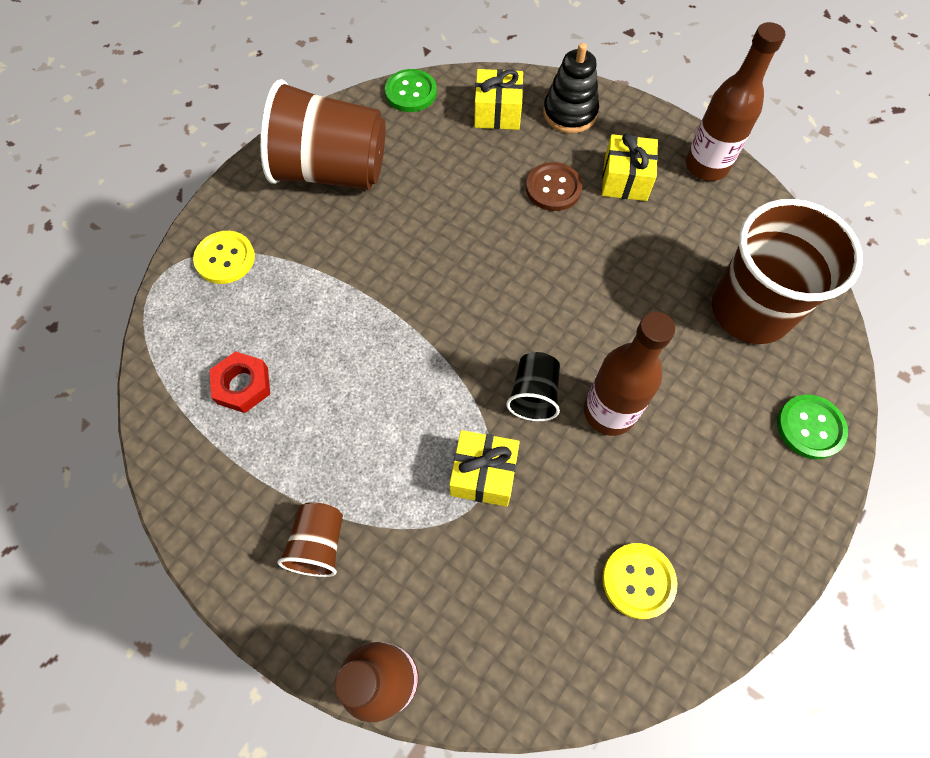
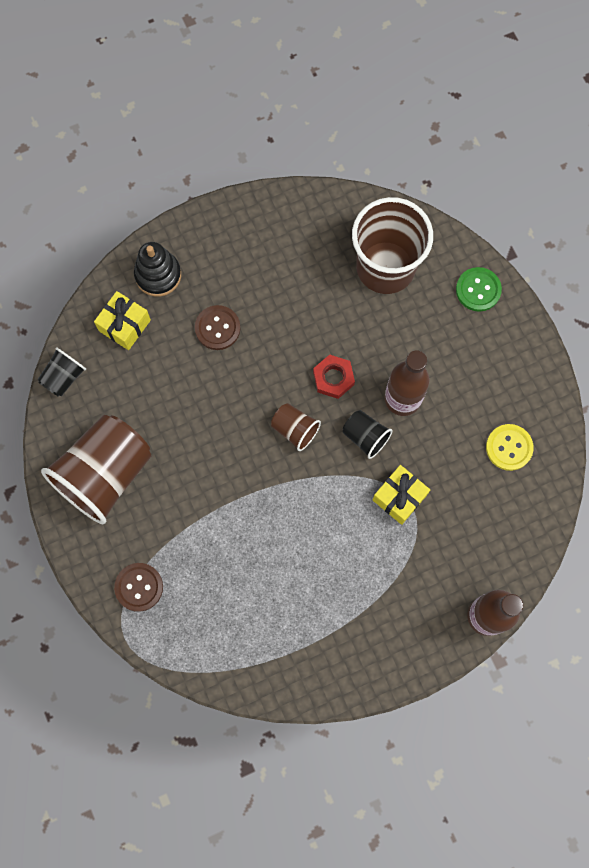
camera: 60 degrees left, 10 degrees up
(225, 258) = (139, 587): yellow button -> brown button
(242, 385) = (251, 618): red nut -> red nut (333, 378)
(319, 544) = (388, 618): brown cup -> brown cup (295, 429)
(411, 92) = (63, 377): green button -> black cup
(625, 180) = (240, 276): yellow gift -> none
(706, 166) = (262, 214): brown bottle -> none

